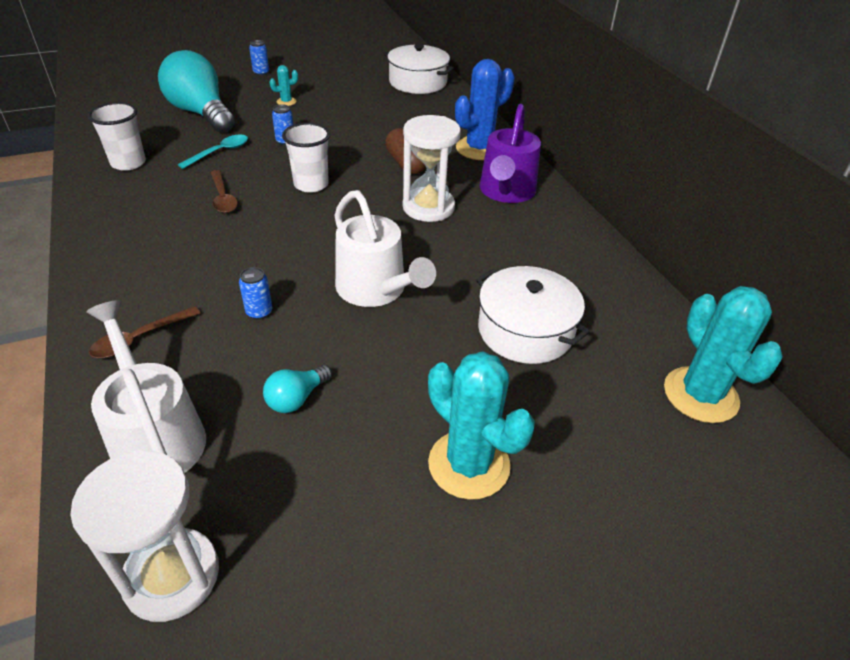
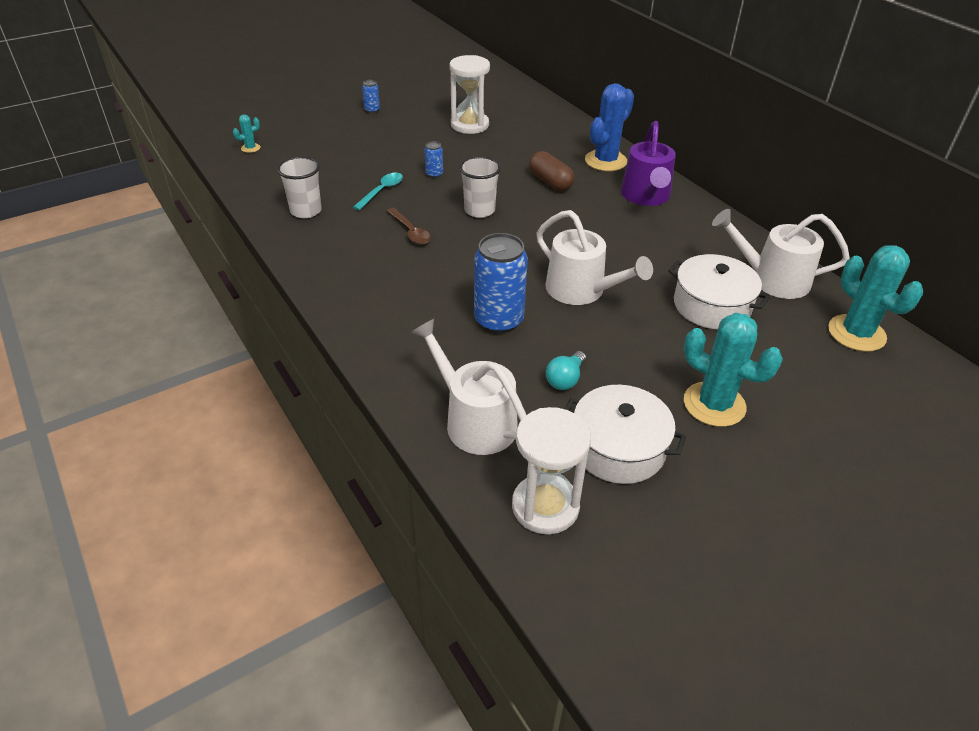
camera: 10 degrees left, 0 degrees up
(139, 339) = (415, 354): brown spoon -> none
(201, 113) = (341, 156): turquoise light bulb -> none
(259, 312) = (498, 321): blue can -> blue can, size x2.23
(286, 102) = (412, 136): turquoise cactus -> turquoise cactus (250, 148)
(418, 82) = (521, 104): white pot -> white pot (618, 448)
(428, 207) = (589, 218): white hourglass -> white hourglass (469, 125)
(616, 308) = (772, 279): none -> white watering can

